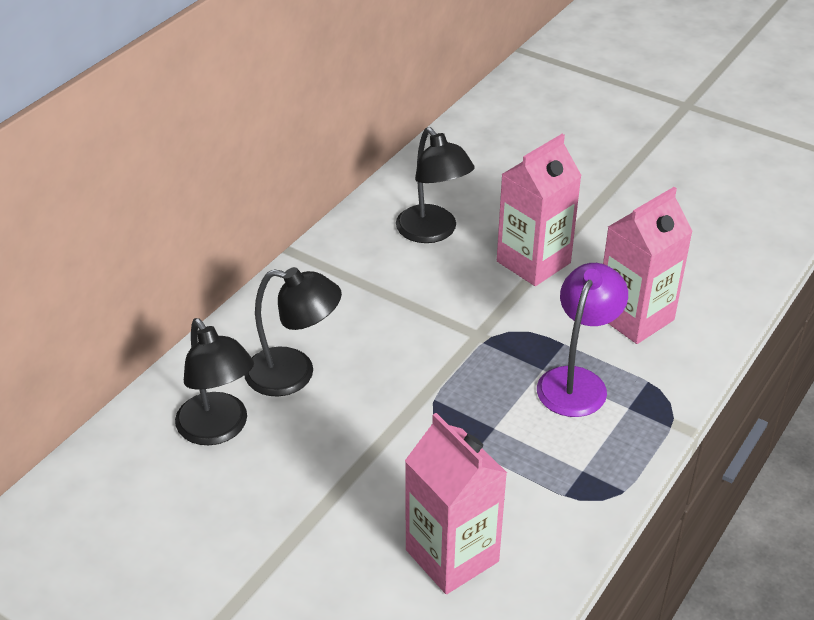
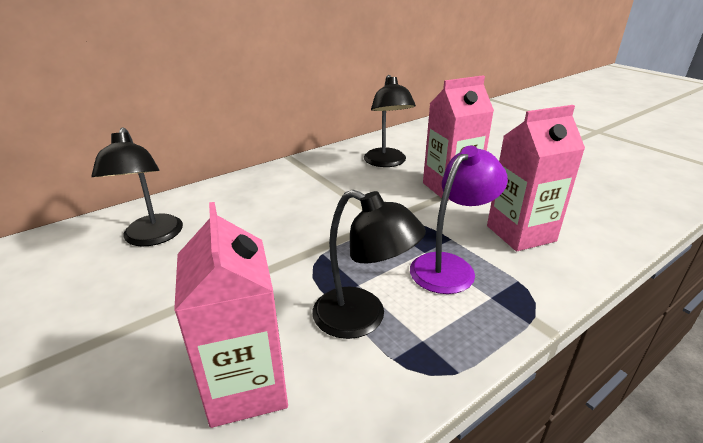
camera: 20 degrees right, 10 degrees down
(294, 374) = (233, 217): black lamp -> black lamp (362, 318)

